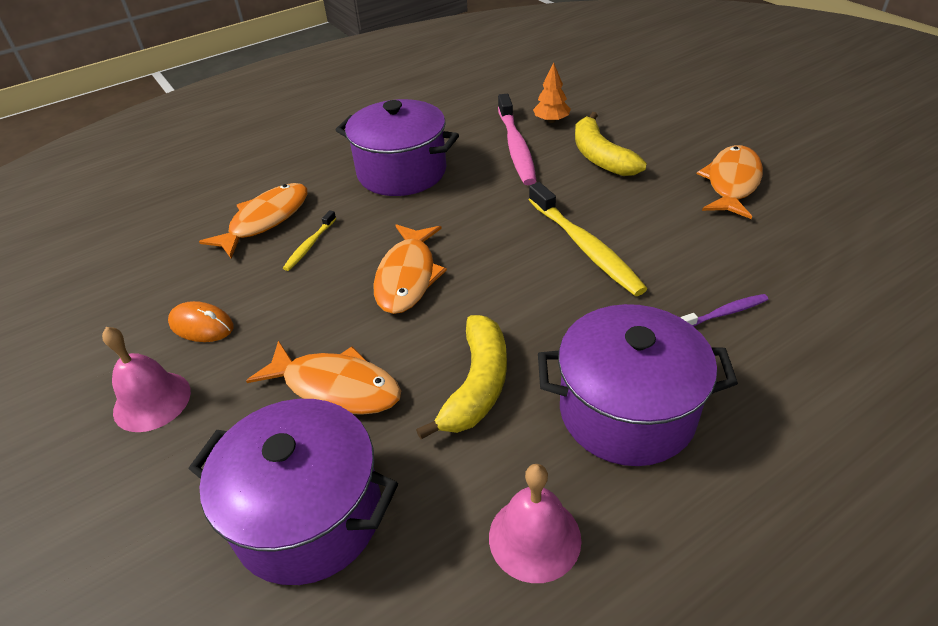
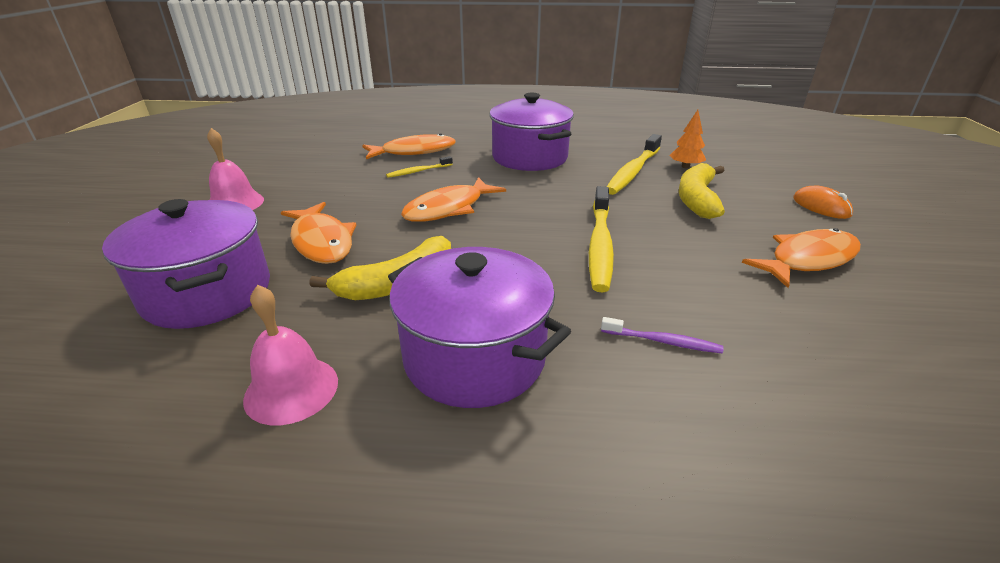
camera: 35 degrees right, 10 degrees down
(201, 325) = (308, 183): orange mouse -> orange mouse (821, 206)
(516, 147) = (633, 172): pink toothbrush -> yellow toothbrush

